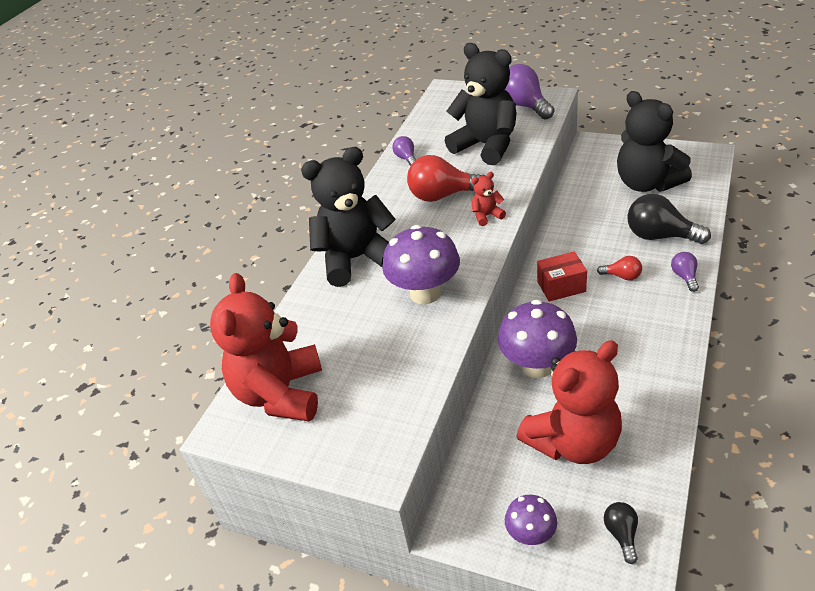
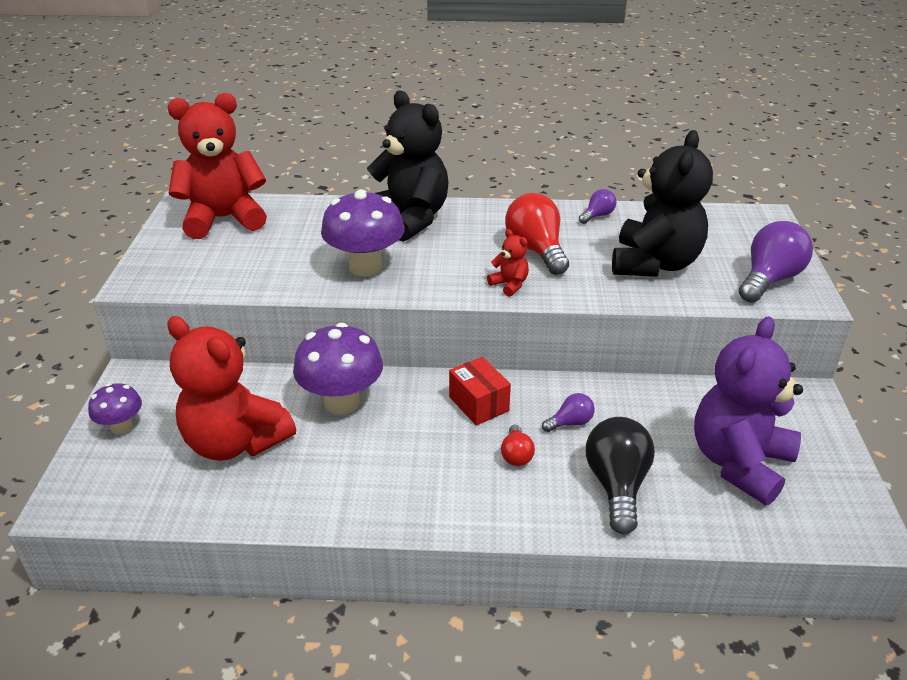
camera: 65 degrees right, 5 degrees down
(621, 534) = (117, 490): black light bulb -> none
(647, 183) = (739, 463): black teddy bear -> purple teddy bear
(684, 277) = (536, 517): purple light bulb -> purple light bulb (570, 423)

